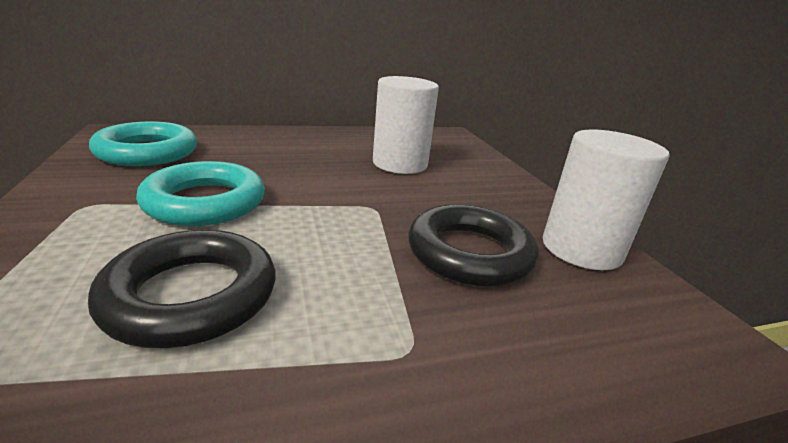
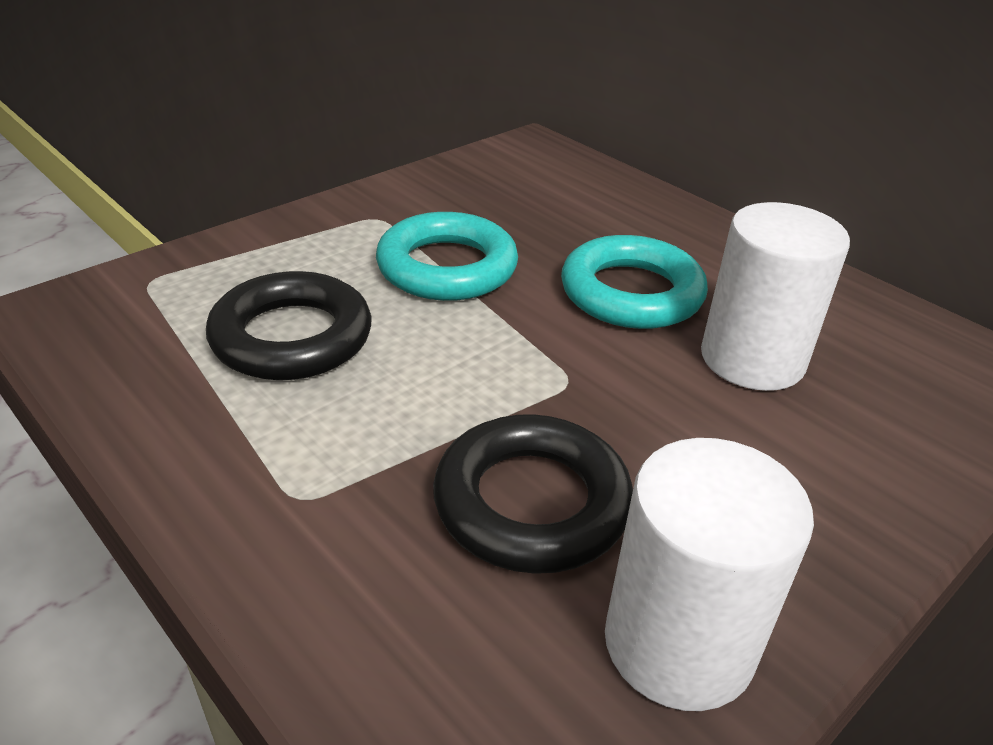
camera: 65 degrees right, 10 degrees up
(147, 152) = (513, 183): turquoise ring -> turquoise ring (631, 293)

